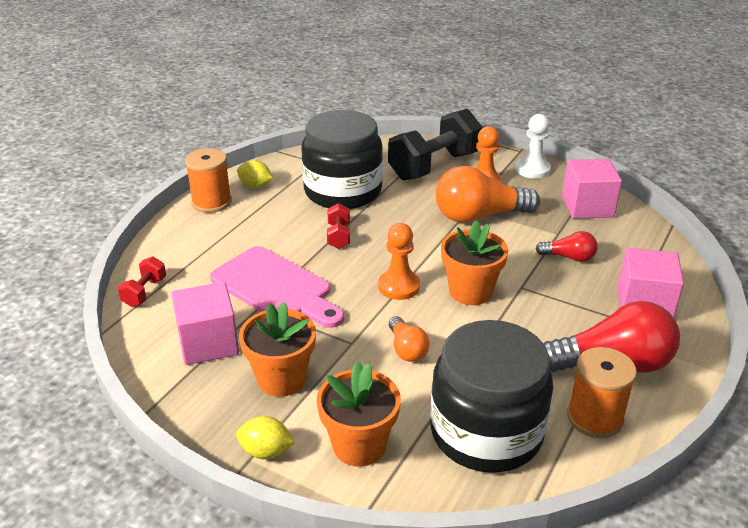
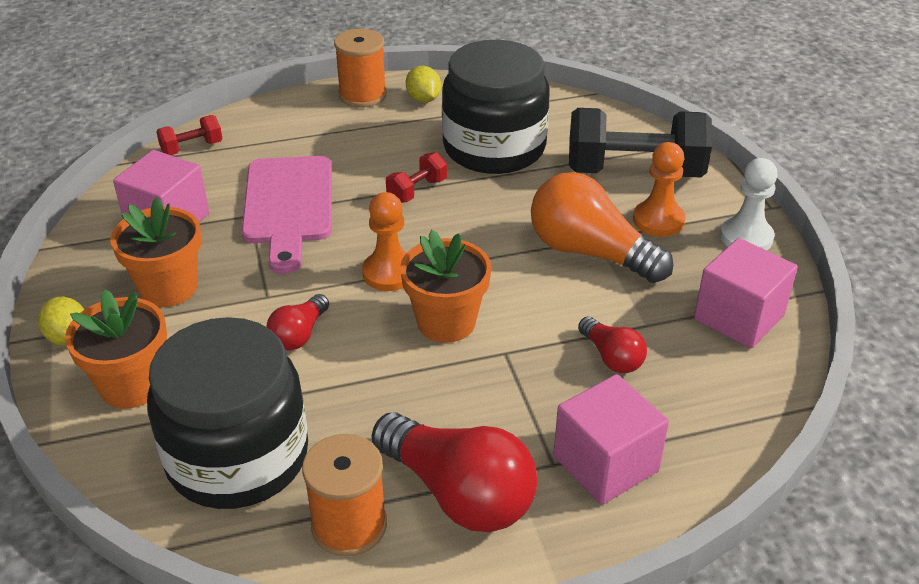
camera: 45 degrees right, 5 degrees up
(407, 349) = (299, 335): orange light bulb -> red light bulb

